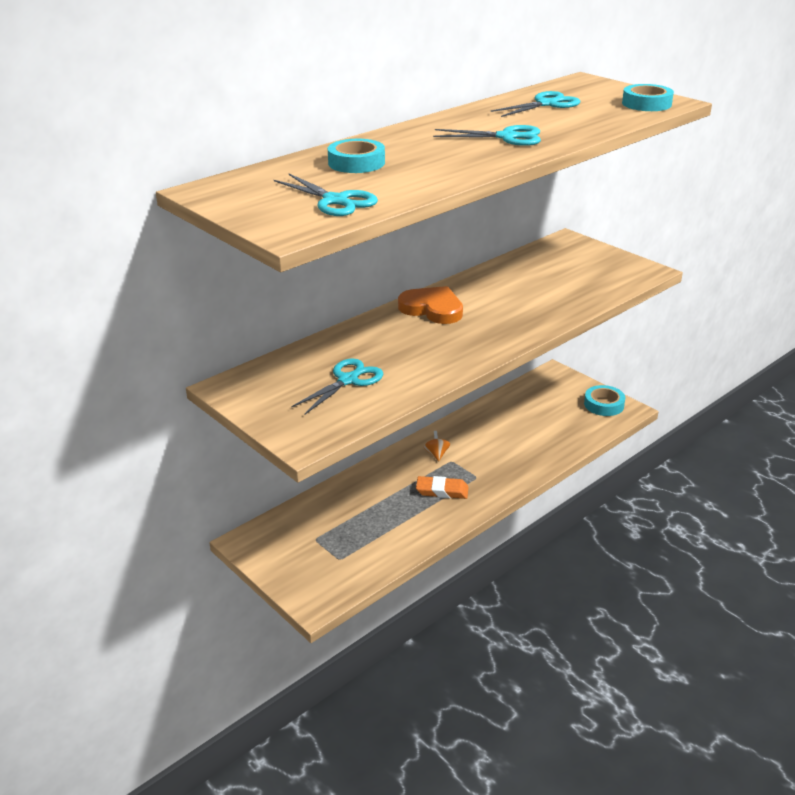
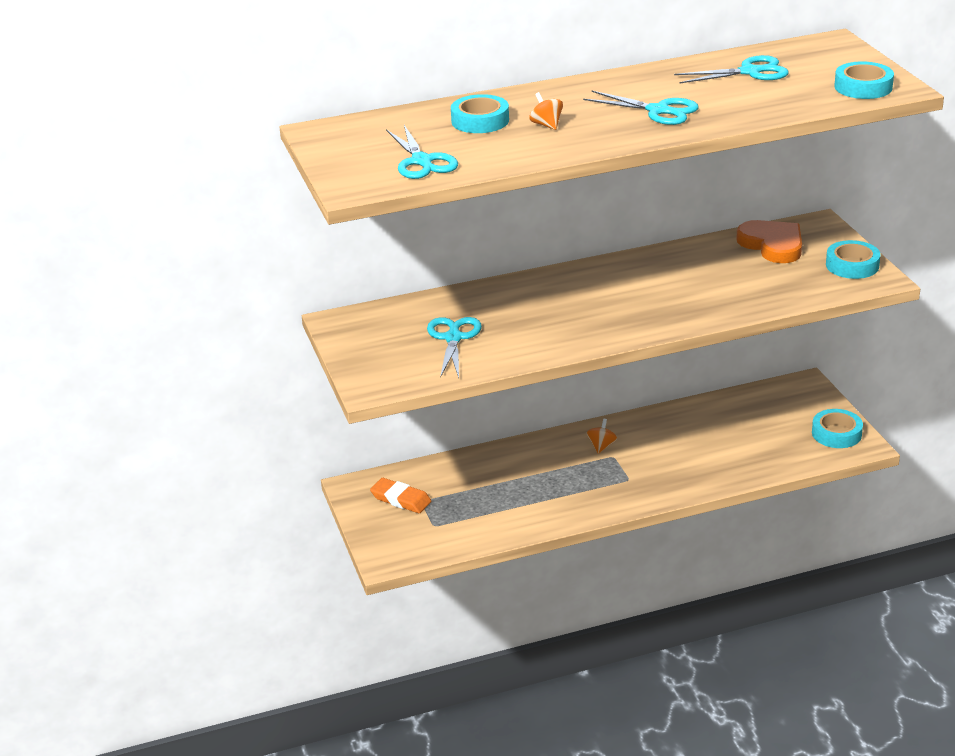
camera: 25 degrees right, 0 degrees up
(348, 380) = (453, 338): turquoise scissors -> turquoise scissors turned 60 degrees counterclockwise
(422, 158) = (546, 125): none -> orange spinning top
(432, 309) = (595, 279): orange heart -> orange heart (772, 245)
(442, 491) = (581, 485): orange eraser -> orange eraser (401, 499)
(620, 264) = (852, 265): none -> turquoise tape

